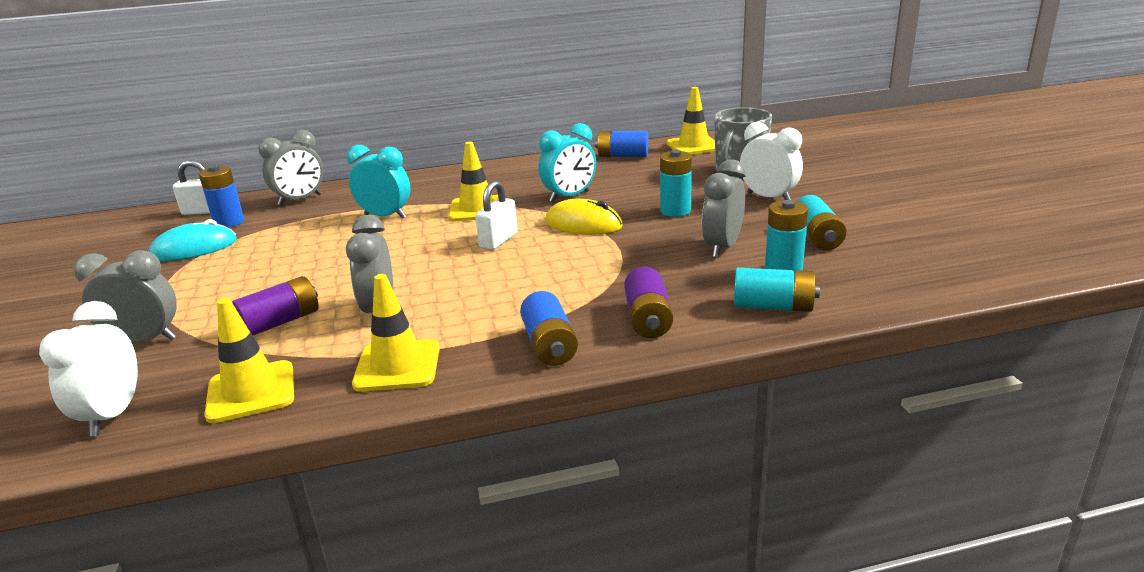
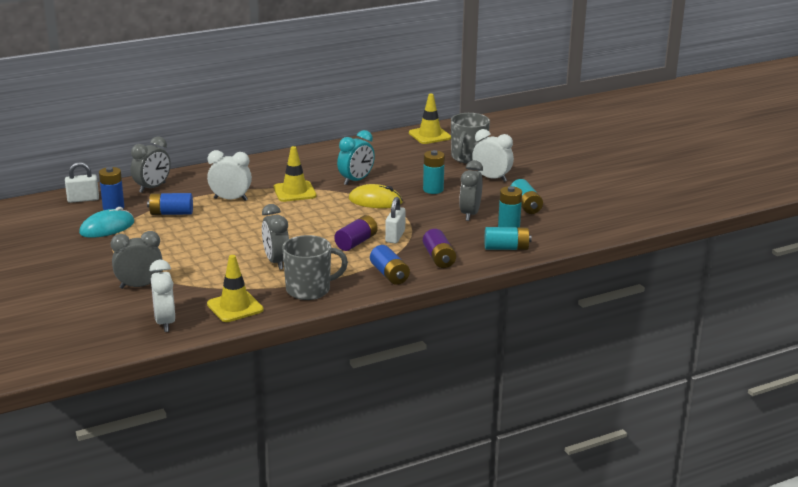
camera: 15 degrees left, 0 degrees up
(280, 322) = (218, 271): purple battery -> purple battery (356, 242)
(385, 216) = (230, 199): turquoise clock -> white clock
(397, 366) = (309, 290): yellow traffic cone -> grey mug
(498, 241) = (324, 214): white padlock -> white padlock (395, 236)
(622, 156) = (380, 145): blue battery -> blue battery (171, 213)

